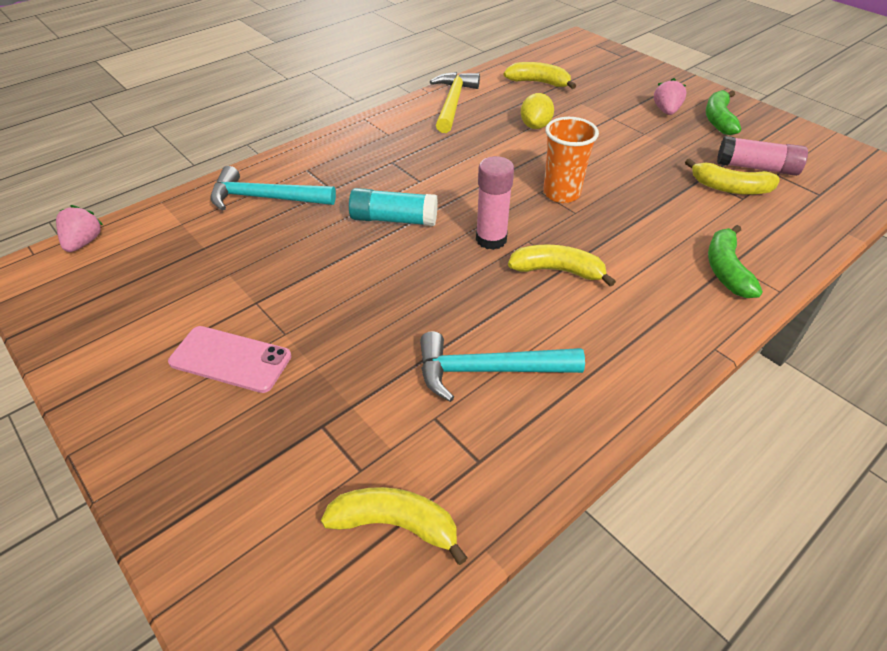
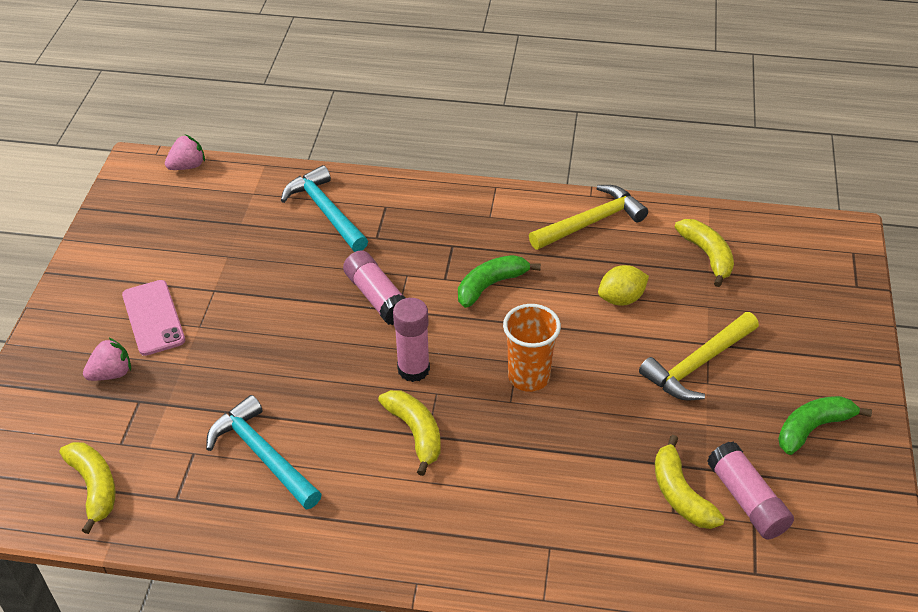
camera: 50 degrees right, 0 degrees up
(394, 219) = (377, 297): turquoise glue stick -> pink glue stick
(625, 129) = (698, 364): none -> yellow hammer
(666, 111) = (776, 378): pink strawberry -> pink strawberry (111, 373)
(726, 270) = (535, 547): green banana -> green banana (490, 285)

